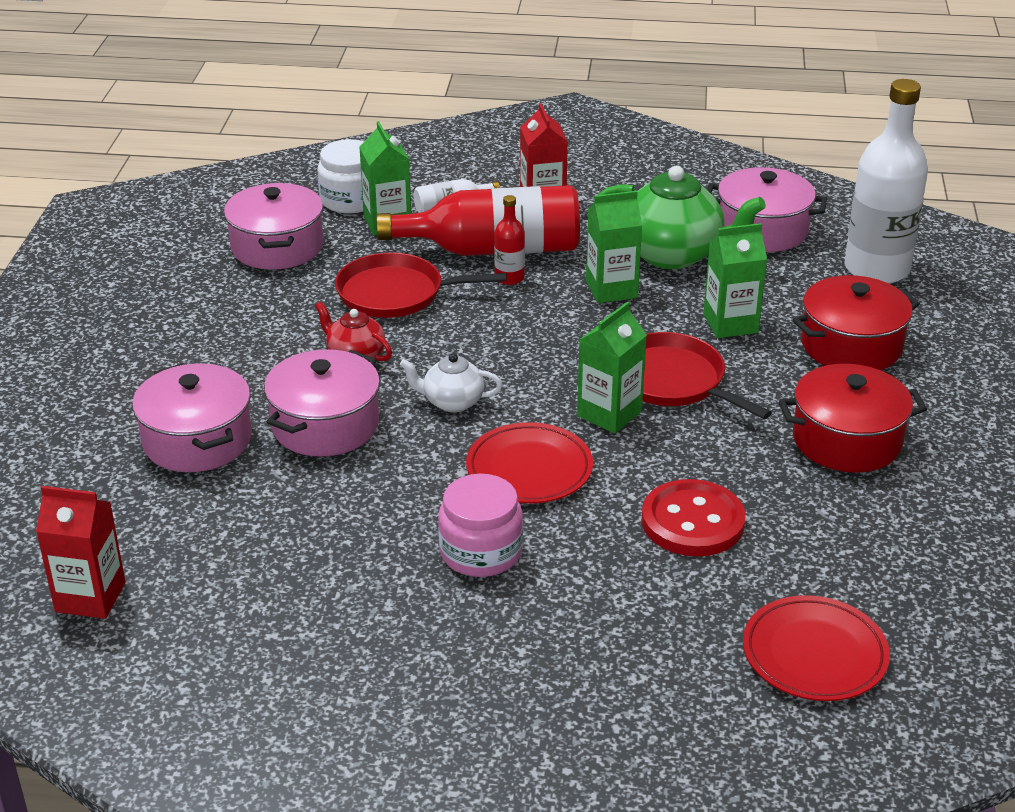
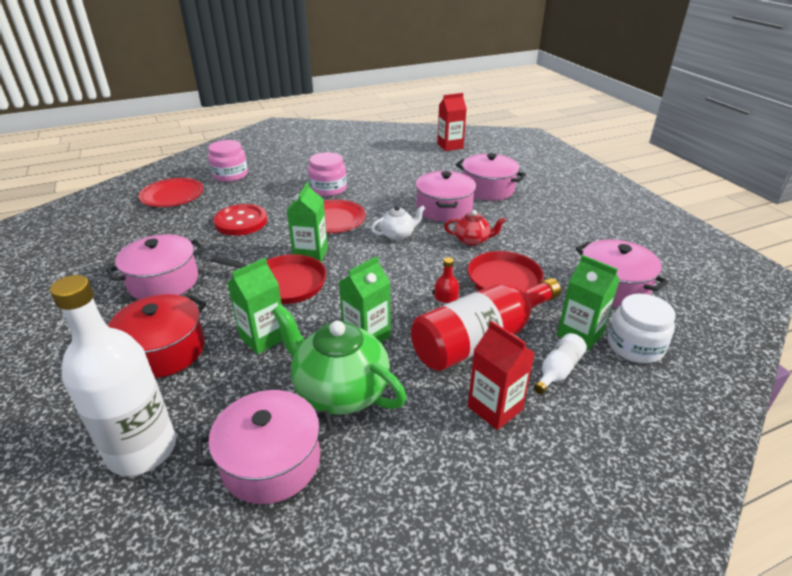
camera: 150 degrees right, 0 degrees up
(666, 685) = (230, 175): none -> pink jar
(674, 255) = (340, 391): green teapot -> green teapot turned 45 degrees clockwise
(846, 440) = (163, 281): red pot -> pink pot

